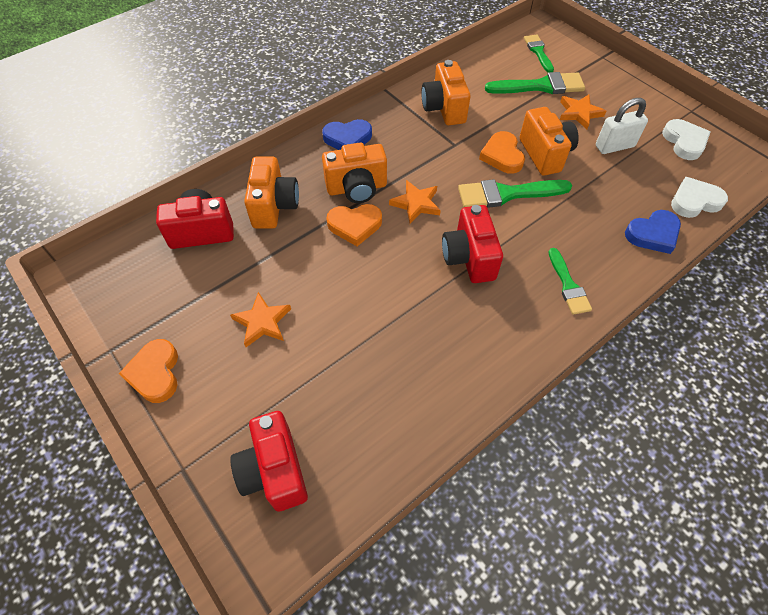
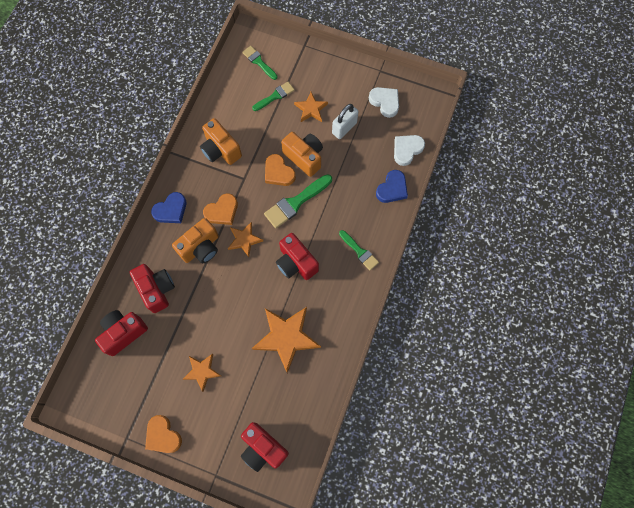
camera: 30 degrees left, 15 degrees up
(274, 206) = (157, 289): orange camera -> red camera
(355, 225) = (216, 276): orange heart -> orange heart (222, 211)
(402, 339) = (286, 337): none -> orange star
(540, 86) = (275, 96): green brush -> green brush, size x0.63

